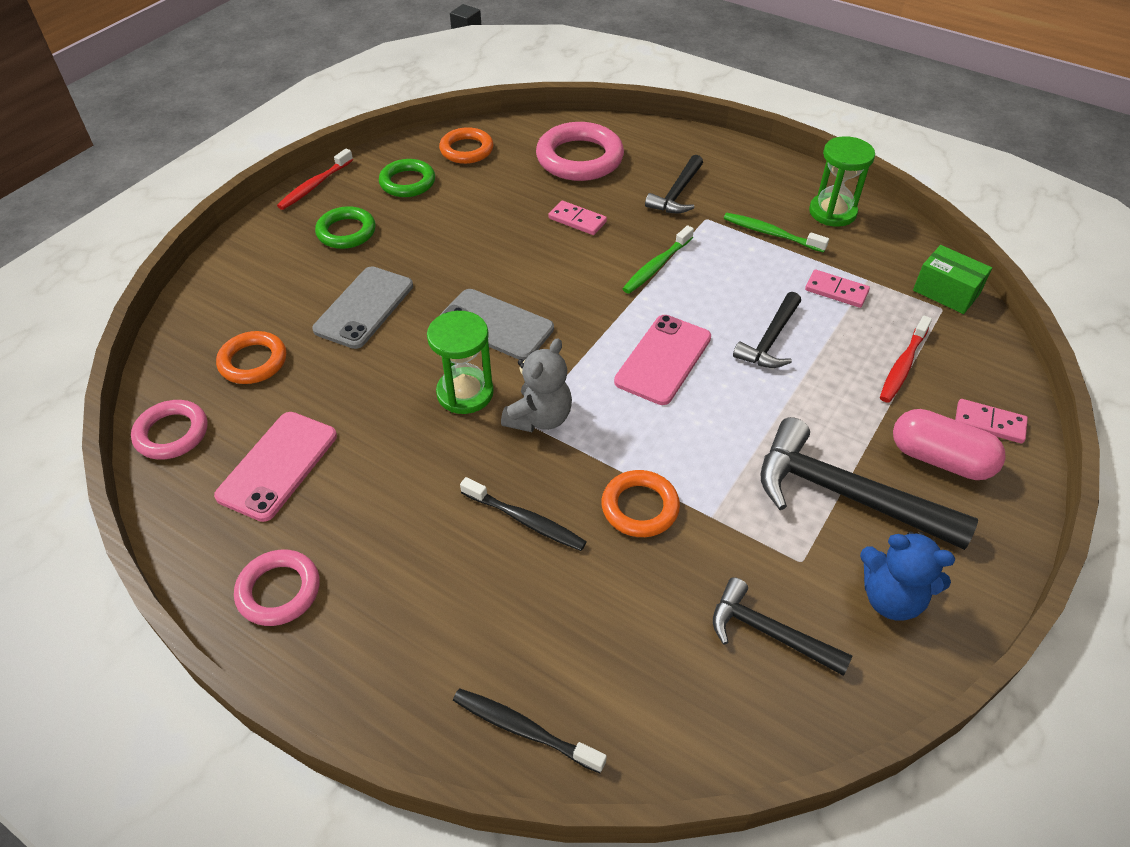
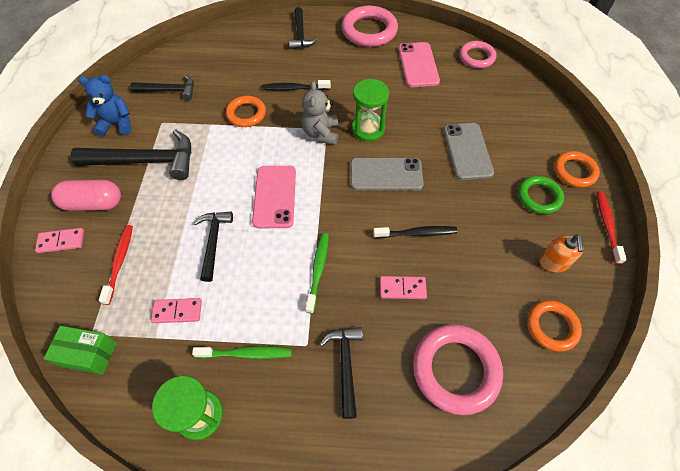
camera: 150 degrees right, 10 degrees up
(253, 362) = (485, 99): orange ring -> orange ring (574, 171)
(279, 591) = (369, 31): pink ring -> pink ring, size x1.60
(407, 182) = (553, 263): green ring -> orange soap dispenser
(420, 656) = (300, 35): none -> black hammer
(524, 729) = (249, 31): black toothbrush -> black toothbrush (417, 233)

